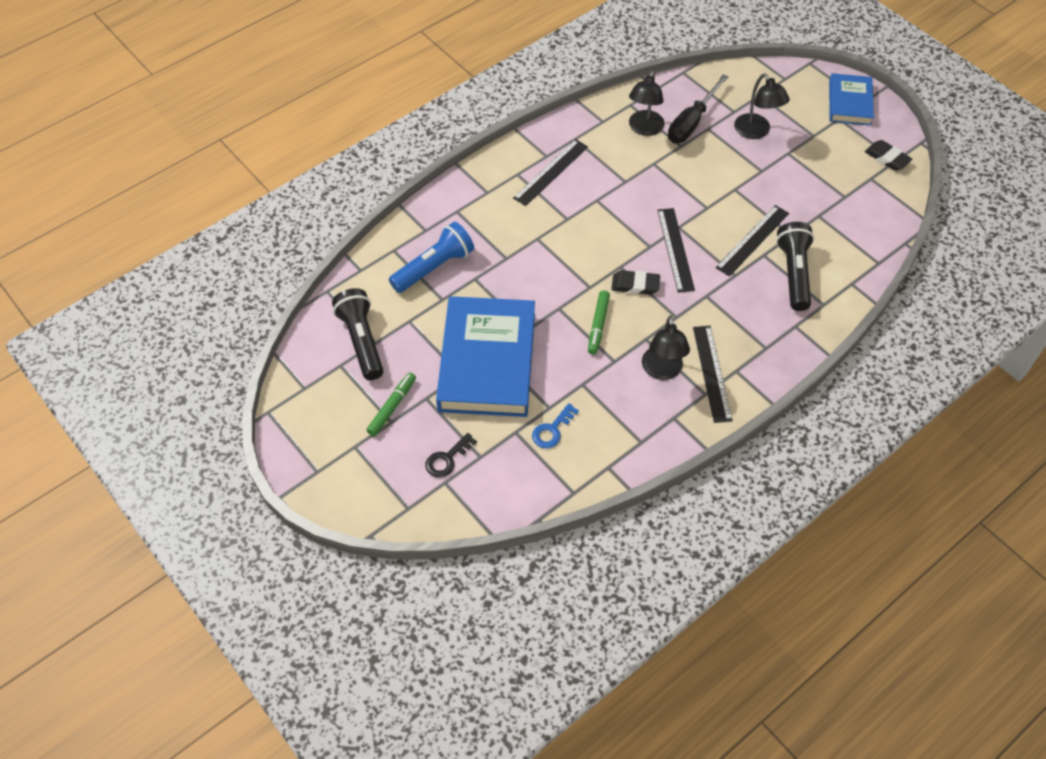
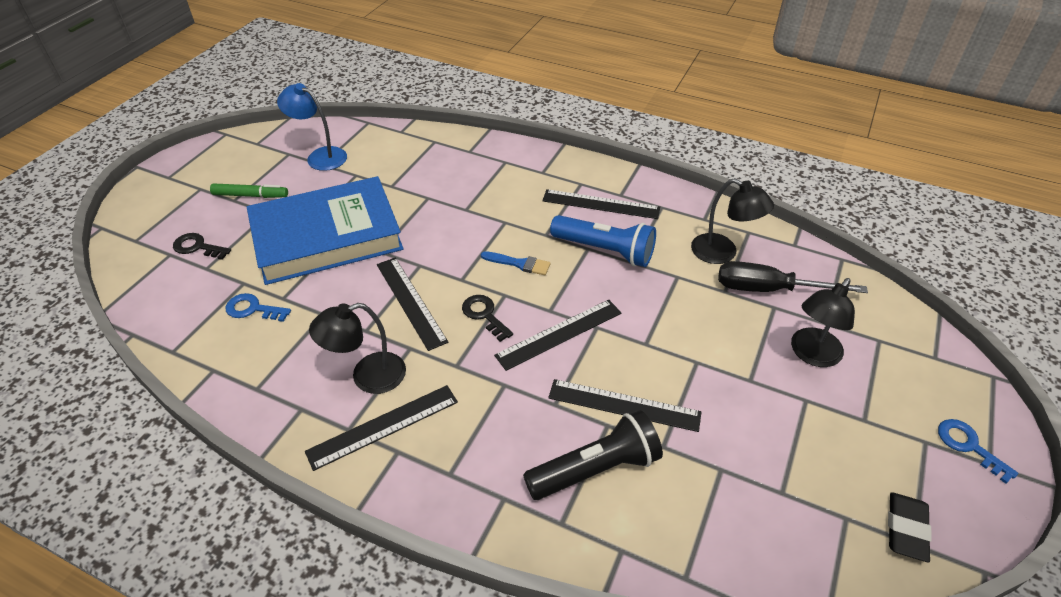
camera: 65 degrees right, 10 degrees down
(362, 341) = (320, 156): black flashlight -> blue lamp
(434, 267) = (427, 169): blue flashlight -> blue flashlight (605, 251)
(591, 246) = (519, 264): none -> blue brush
(598, 325) = (410, 302): green marker -> black ruler
(635, 285) = (484, 315): black eraser -> black key
(644, 129) = (722, 253): black lamp -> black lamp turned 135 degrees counterclockwise
(849, 103) = (968, 446): blue book -> blue key

